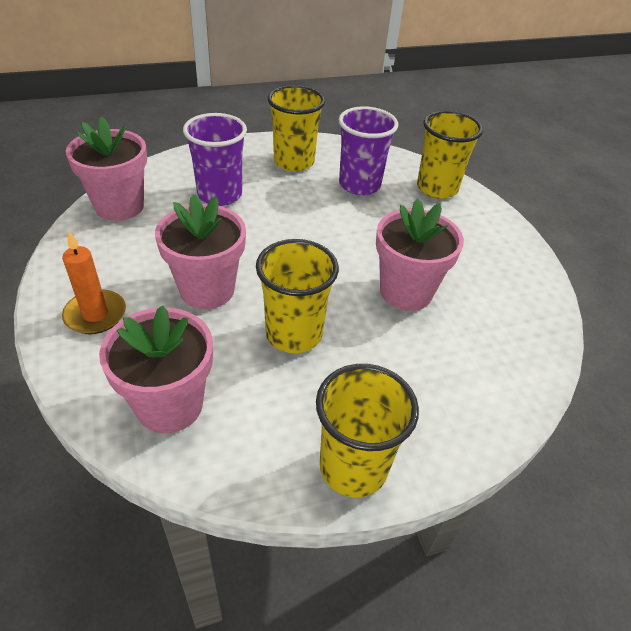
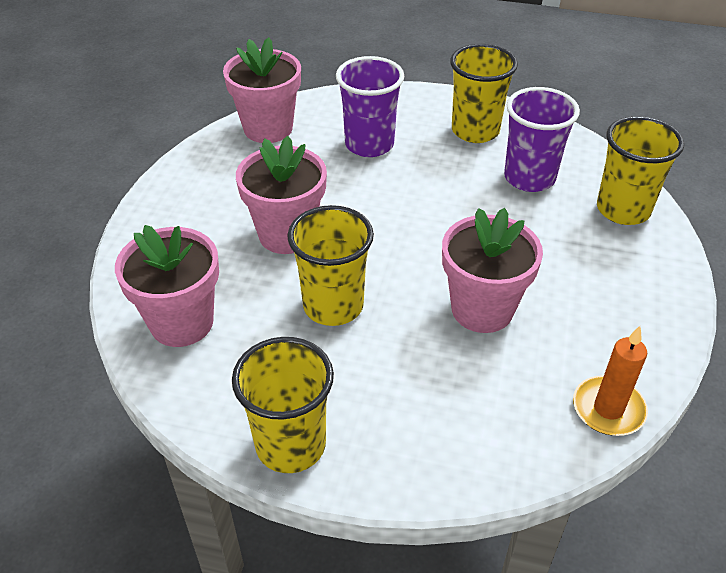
camera: 35 degrees right, 0 degrees up
(95, 314) = (179, 222): orange candle -> orange candle (608, 409)

